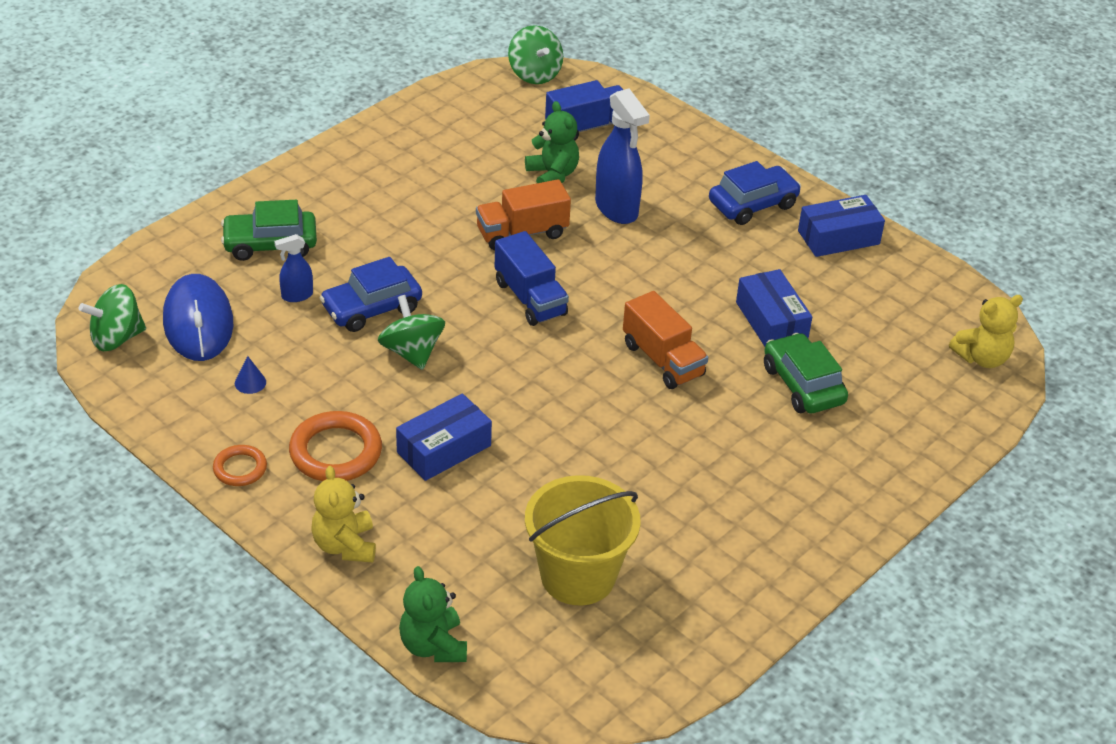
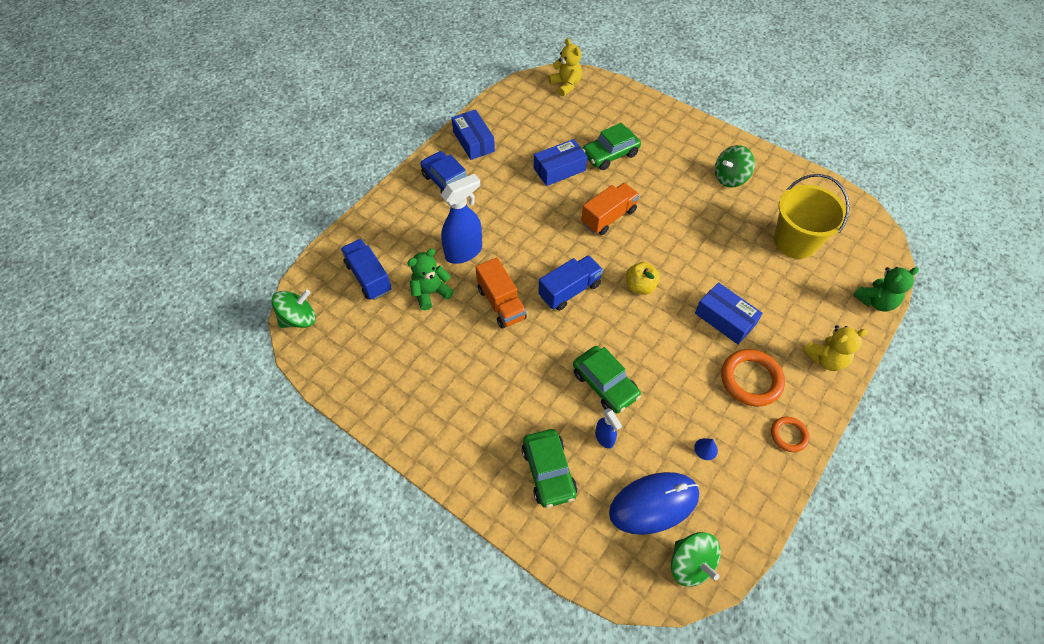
camera: 95 degrees left, 15 degrees up
(372, 308) = (605, 384): blue car -> green car
(412, 352) = (642, 351): green spinning top -> green spinning top (730, 178)
(522, 370) = (640, 286): none -> yellow apple

